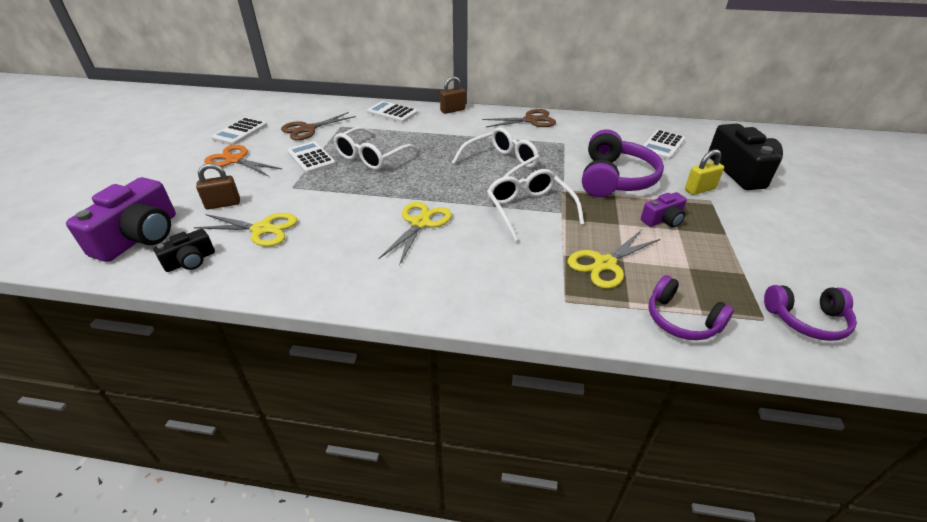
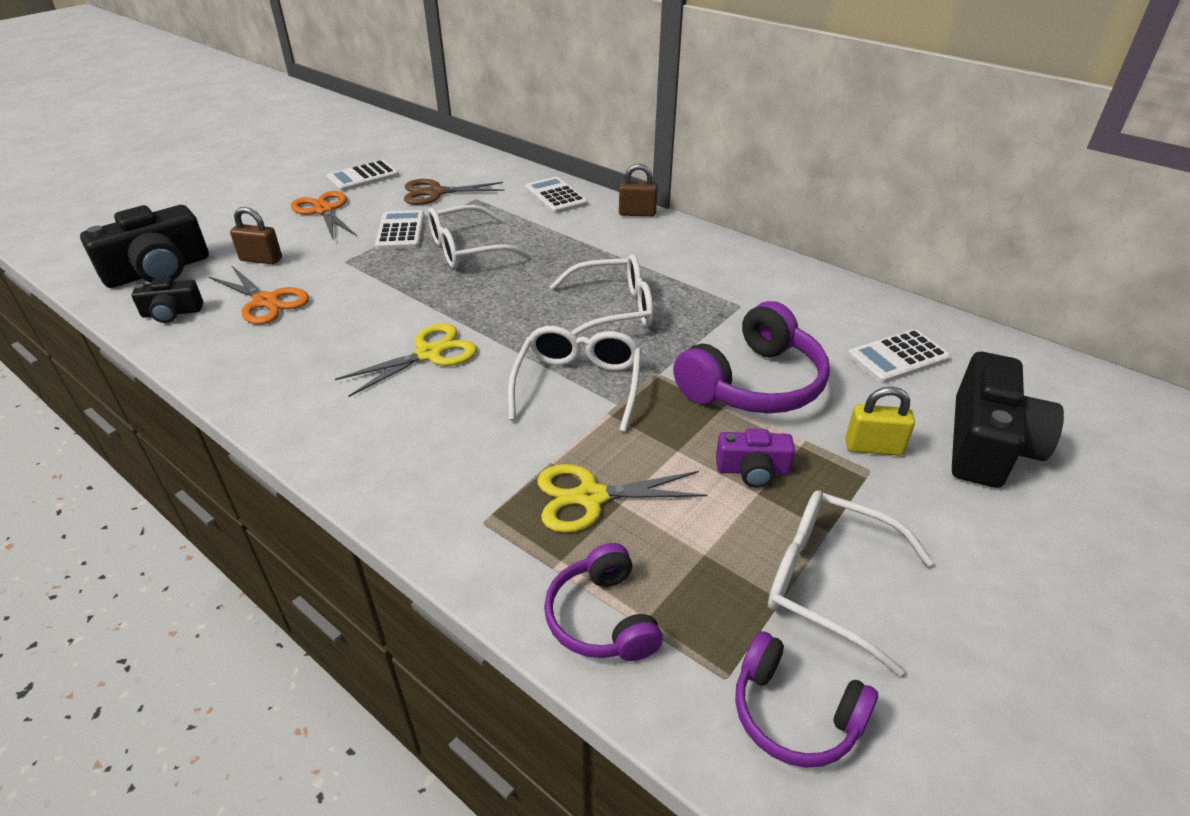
camera: 30 degrees right, 0 degrees up
(140, 237) = (158, 270): purple camera -> black camera
(262, 229) = (266, 301): yellow scissors -> orange scissors
(531, 120) = (731, 257): brown scissors -> none
(753, 256) = (830, 582): none -> white glasses

